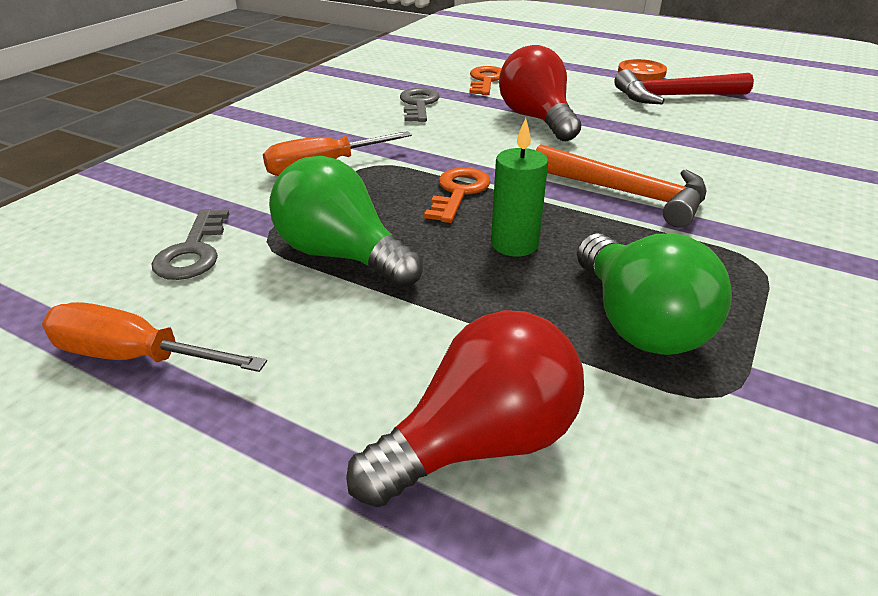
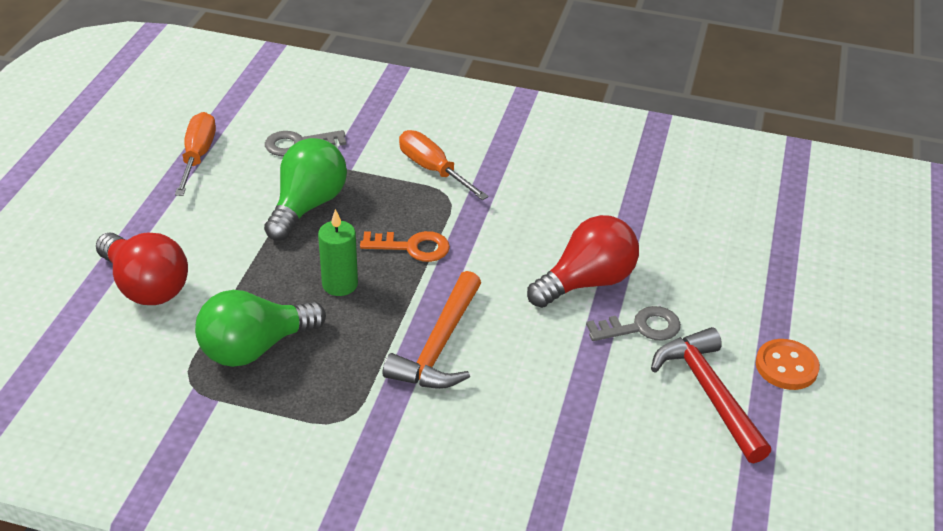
camera: 75 degrees right, 5 degrees up
(419, 104) = (589, 199): grey key -> grey key (641, 327)
(486, 80) = (683, 236): orange key -> none

